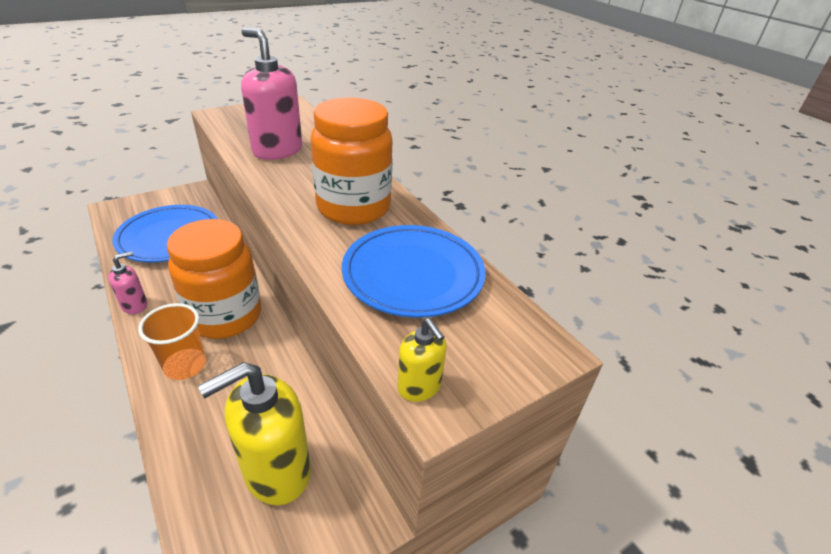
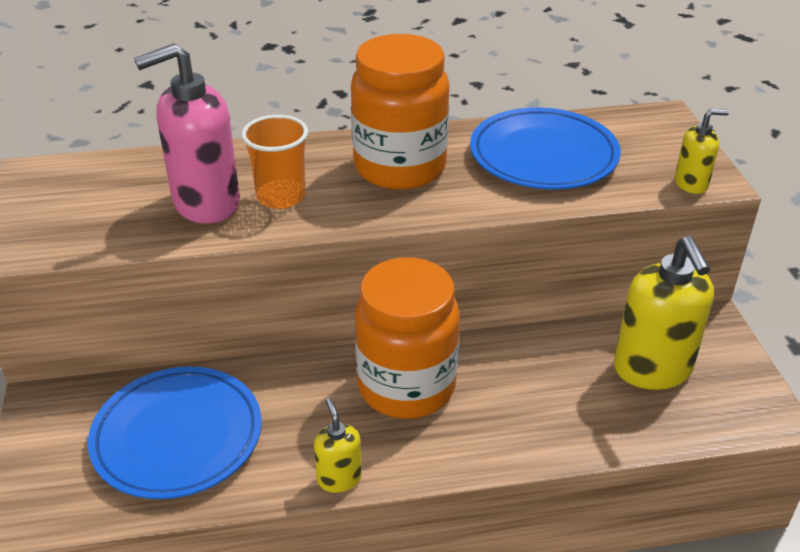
camera: 65 degrees left, 0 degrees up
(135, 305) = (339, 478): pink soap dispenser -> yellow soap dispenser
(185, 365) = (483, 429): orange cup -> orange cup (281, 196)

